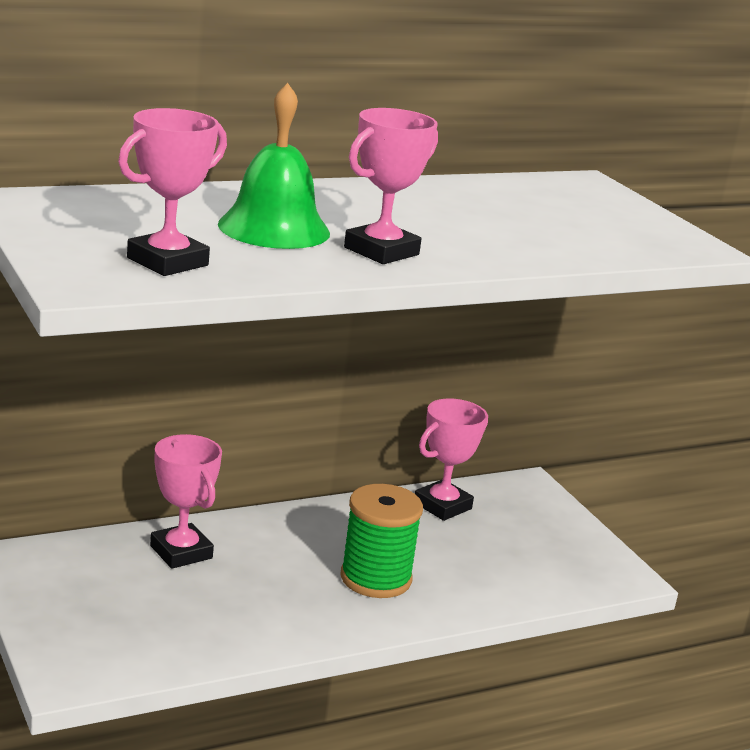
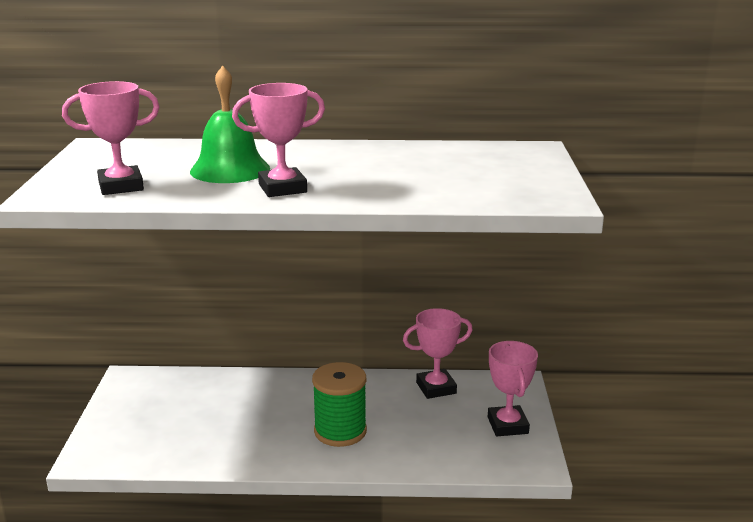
camera: 30 degrees right, 0 degrees up
(181, 552) = (228, 391): pink trophy -> pink trophy (507, 425)

